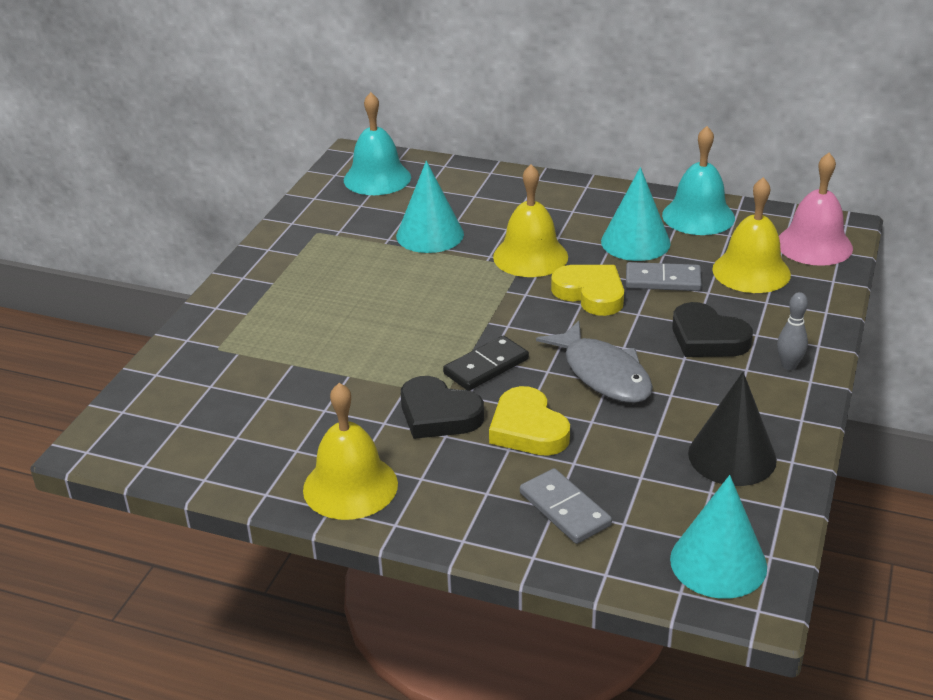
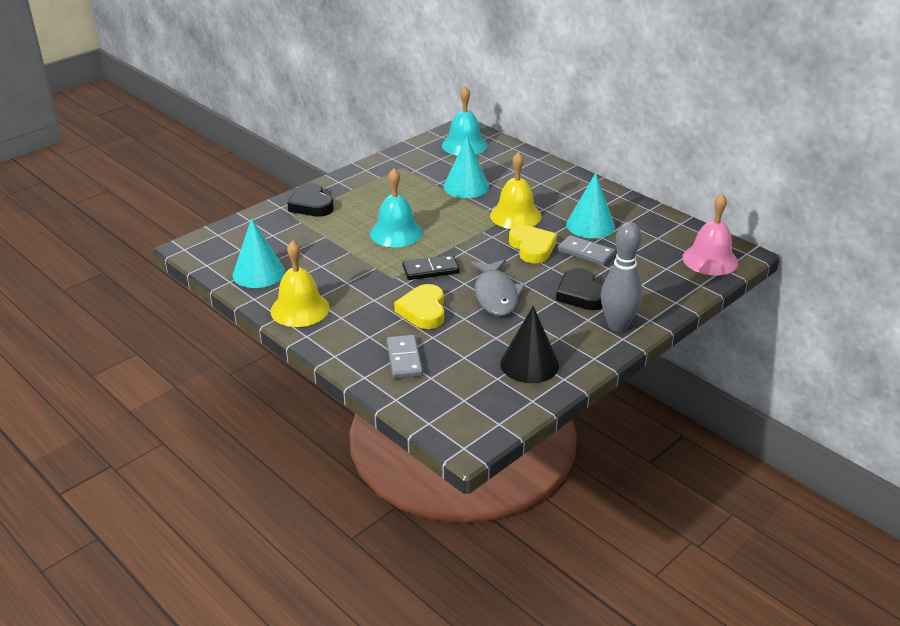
camera: 25 degrees right, 0 degrees up
(438, 414) = (380, 287): black heart -> black heart (311, 205)
(698, 216) = (648, 221): turquoise bell -> turquoise bell (396, 233)
(718, 562) = (465, 416): turquoise cone -> turquoise cone (258, 273)
(751, 271) = (649, 264): yellow bell -> none
(789, 365) = (617, 325): grey bowling pin -> grey bowling pin, size x1.95

